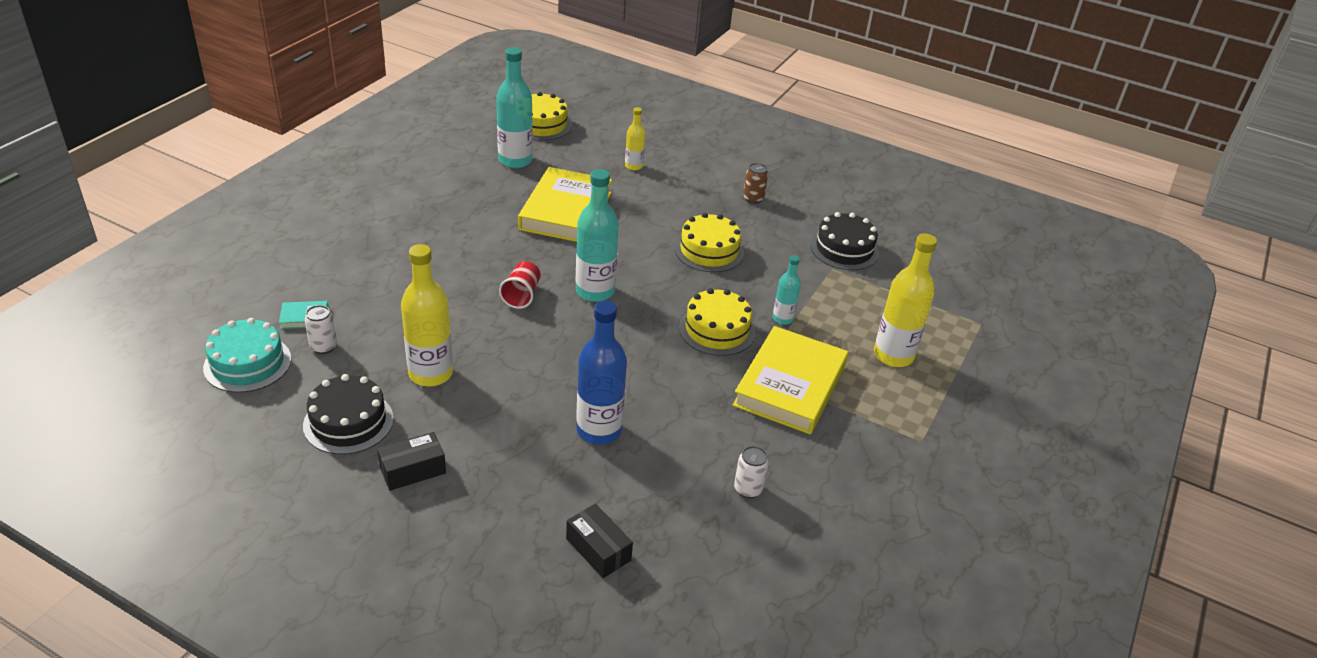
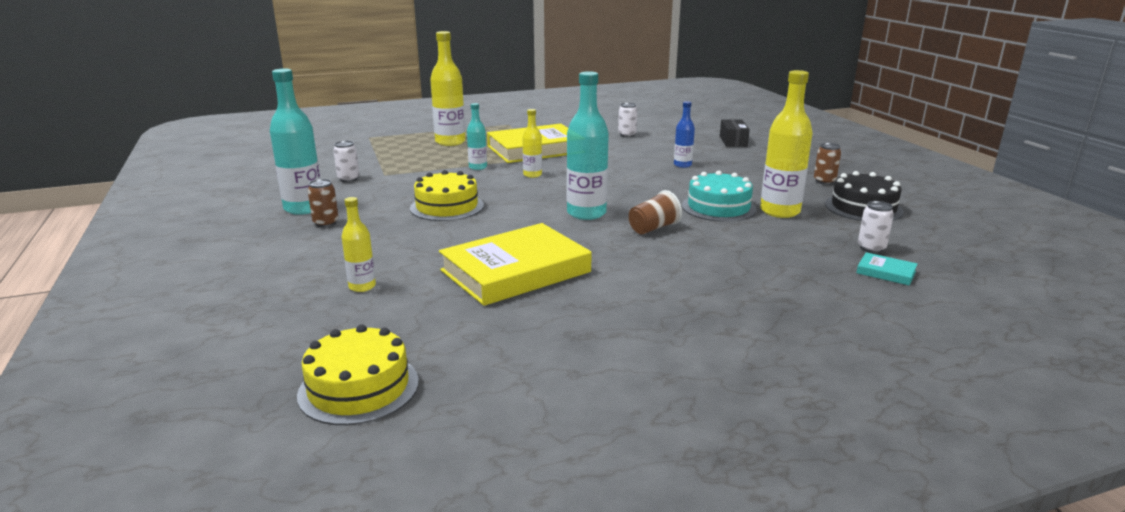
camera: 135 degrees left, 15 degrees down
(247, 363) = (953, 258): turquoise cake -> turquoise cake (718, 207)
(413, 470) = (824, 181): black box -> brown can
(515, 160) = (484, 346): turquoise bottle -> turquoise bottle (304, 208)
(521, 295) = (653, 228): red cup -> brown cup
(599, 430) = (682, 165): blue bottle -> blue bottle, size x0.54
(717, 330) = (532, 175): yellow cake -> yellow bottle
(844, 249) = (348, 179): black cake -> white can

